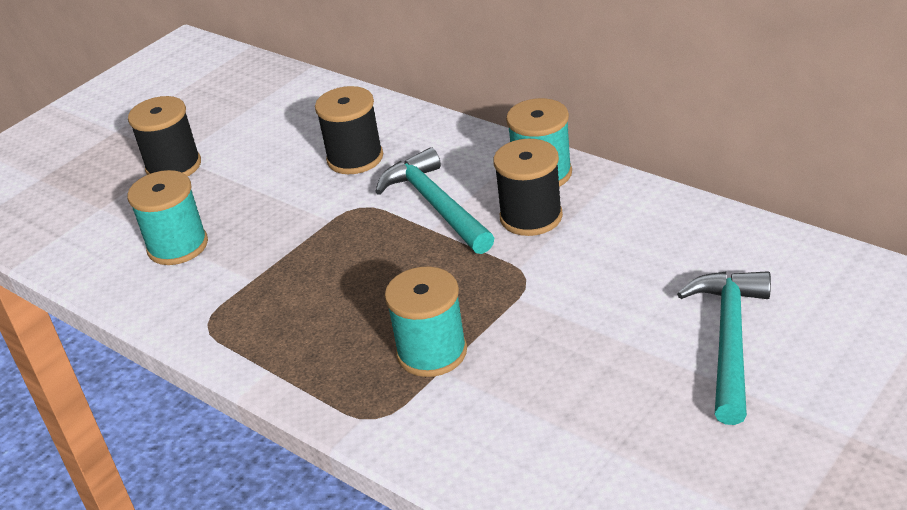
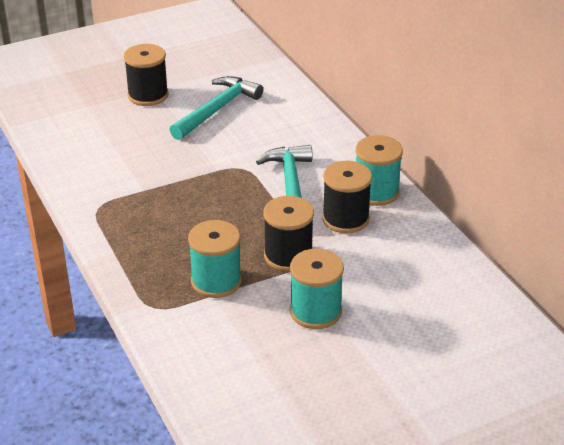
camera: 20 degrees right, 0 degrees up
(178, 246) = (114, 150): turquoise spool -> turquoise spool (315, 311)
(355, 158) = (263, 133): black spool -> black spool (288, 256)
(729, 340) = (407, 353): turquoise hammer -> turquoise hammer (217, 109)

